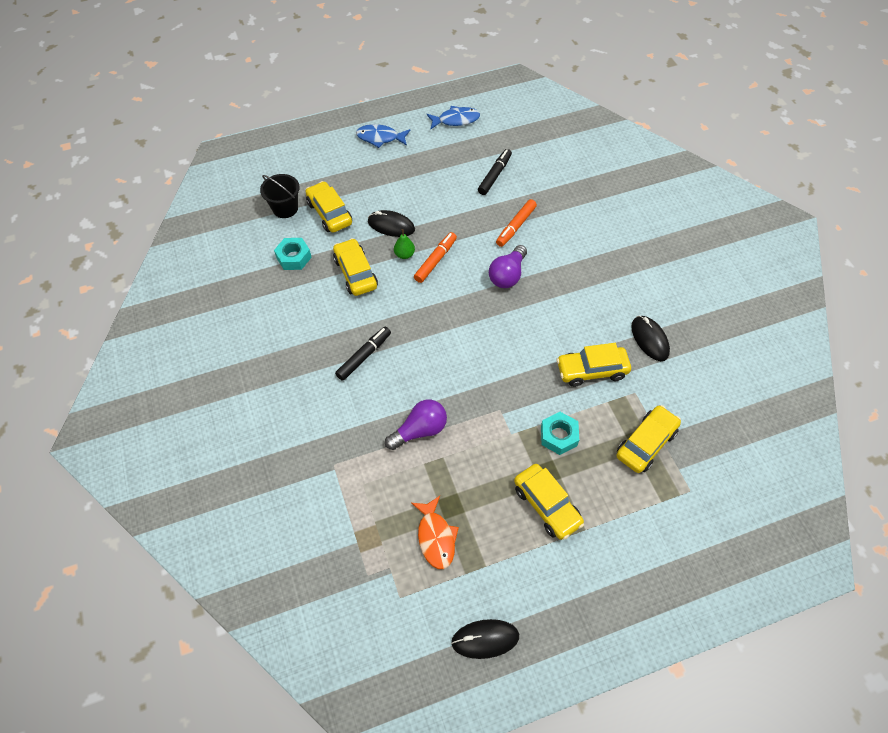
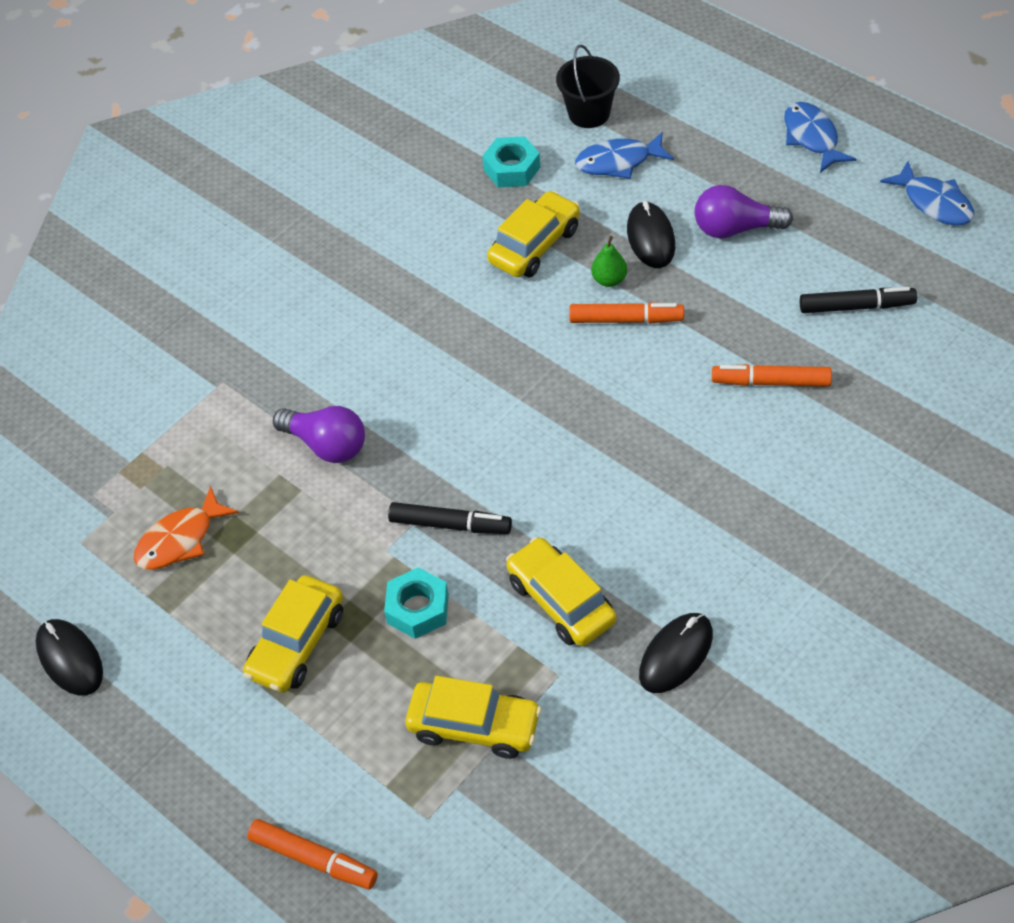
camera: 65 degrees right, 5 degrees down
(329, 213) = (618, 162): yellow car -> blue fish
(364, 356) = (403, 326): black marker -> black marker (450, 524)
(507, 275) = (665, 417): purple light bulb -> purple light bulb (735, 229)
(690, 557) = (314, 859): none -> orange marker

